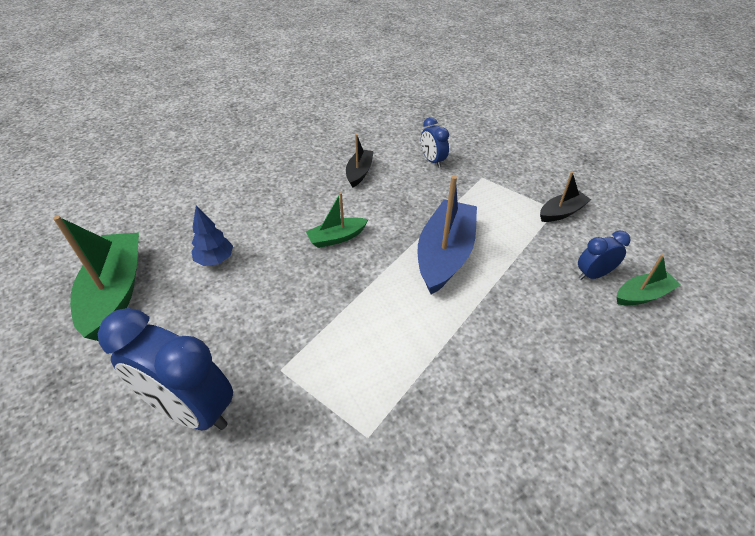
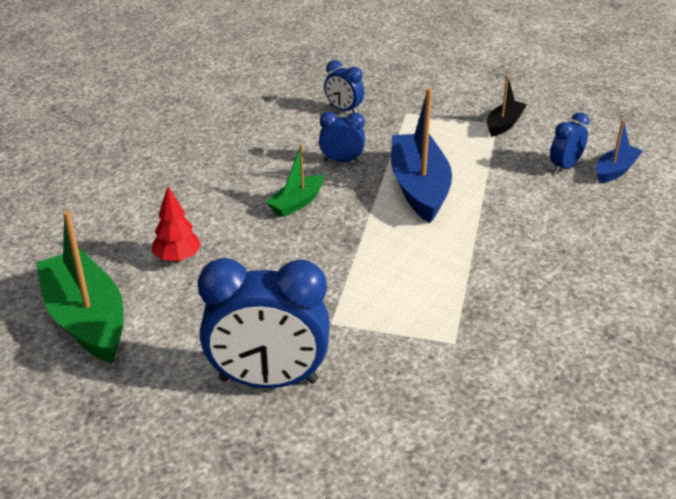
camera: 25 degrees left, 10 degrees down
(215, 260) = (177, 258): blue tree -> red tree
(359, 172) = (272, 139): black boat -> none
(399, 208) = (342, 161): none -> blue clock
(642, 295) = (615, 170): green boat -> blue boat

